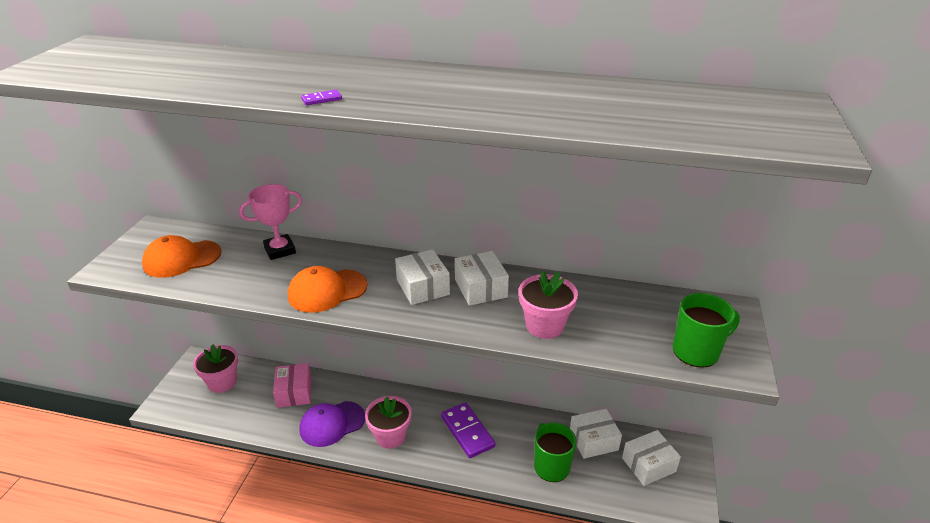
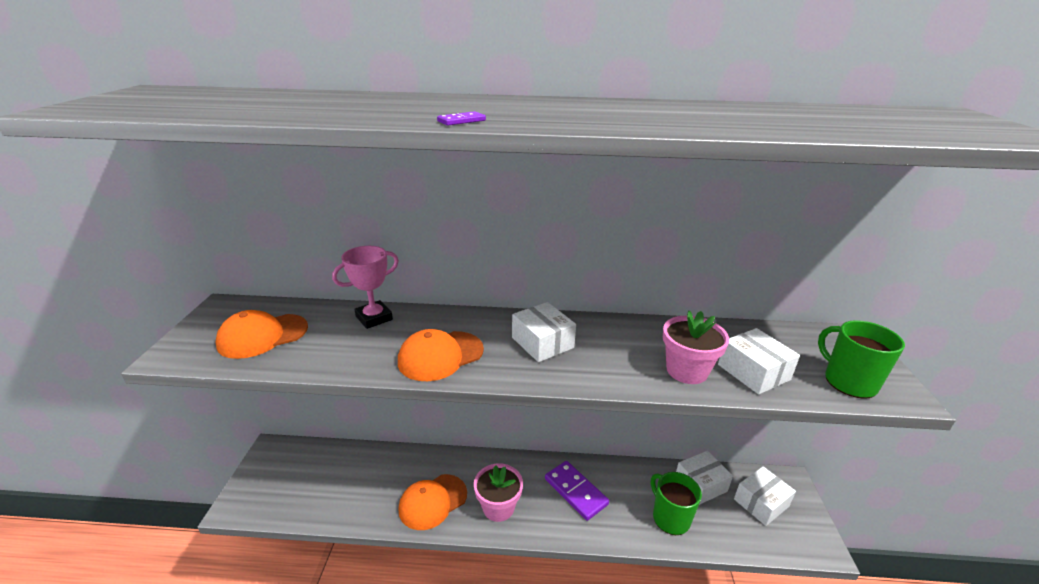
camera: 10 degrees left, 5 degrees down
(222, 382) = (302, 470): pink flower pot -> none
(294, 392) = (384, 471): pink box -> none
(332, 424) = (432, 501): purple cap -> orange cap
(480, 288) = (603, 338): white box -> white box (753, 372)
(696, 351) = (849, 382): green mug -> green mug turned 90 degrees counterclockwise

